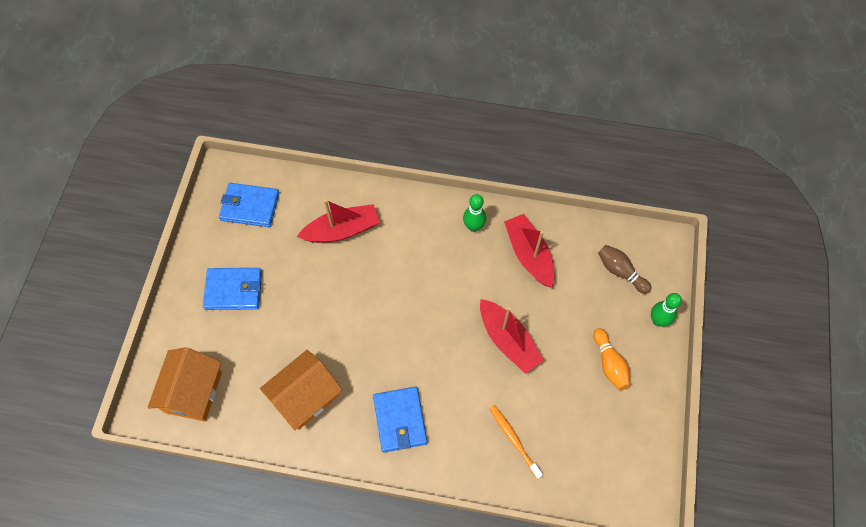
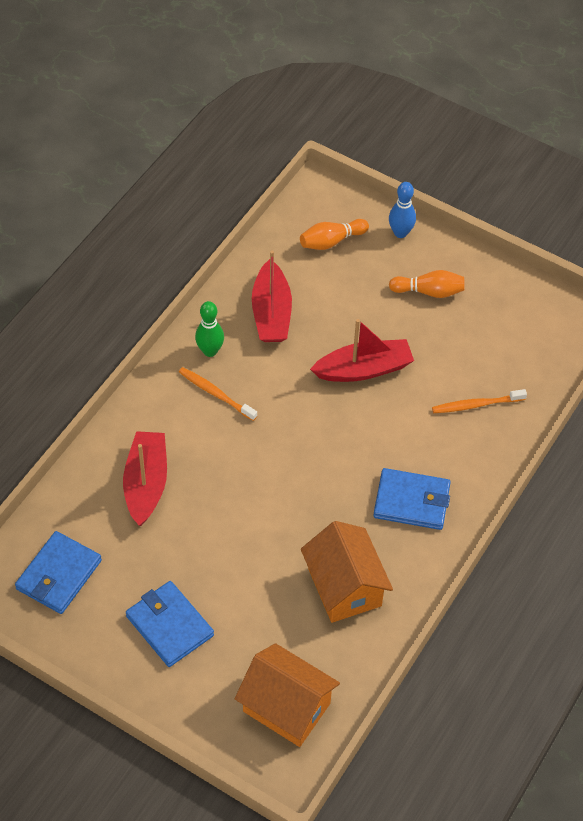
camera: 70 degrees left, 10 degrees down
(234, 290) = (170, 626): blue wallet -> blue wallet turned 60 degrees counterclockwise
(437, 245) = (216, 394): none -> orange toothbrush
(529, 255) = (271, 313): red boat -> red boat turned 90 degrees counterclockwise
(620, 272) = (331, 241): brown bowling pin -> orange bowling pin
(658, 320) = (400, 233): green bowling pin -> blue bowling pin

